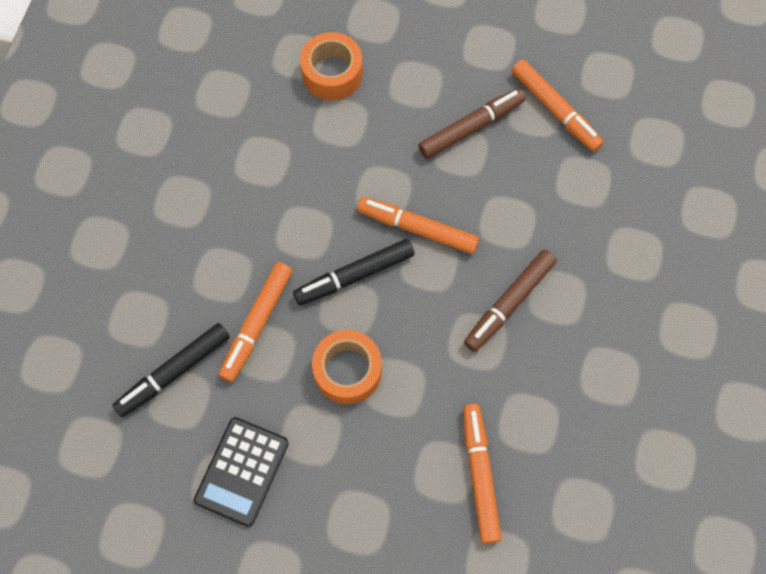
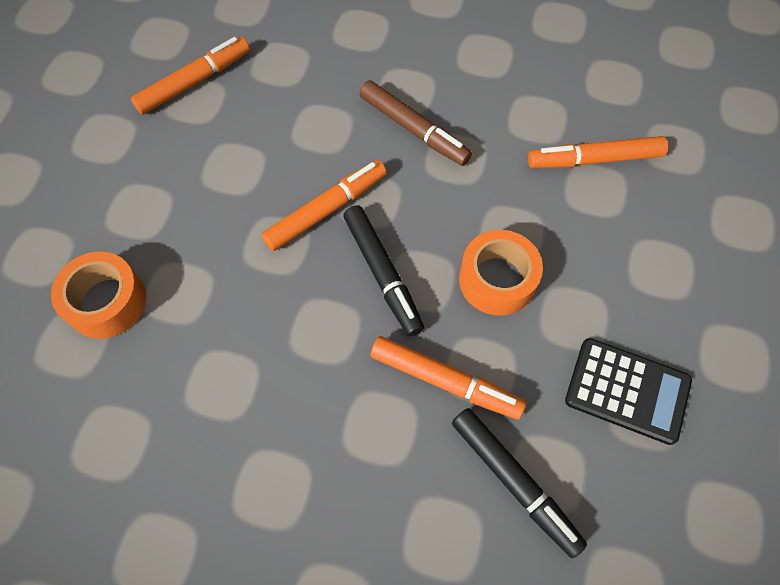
camera: 90 degrees left, 5 degrees down
(417, 228) = (326, 210): orange marker -> orange marker turned 150 degrees counterclockwise
(471, 127) = (205, 157): brown marker -> none

